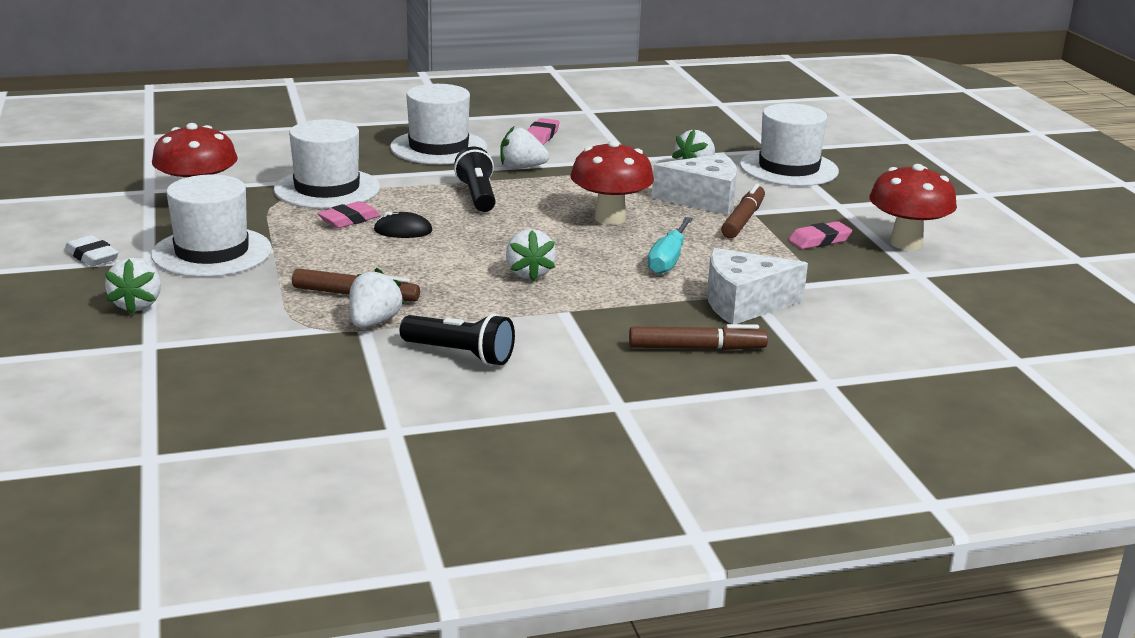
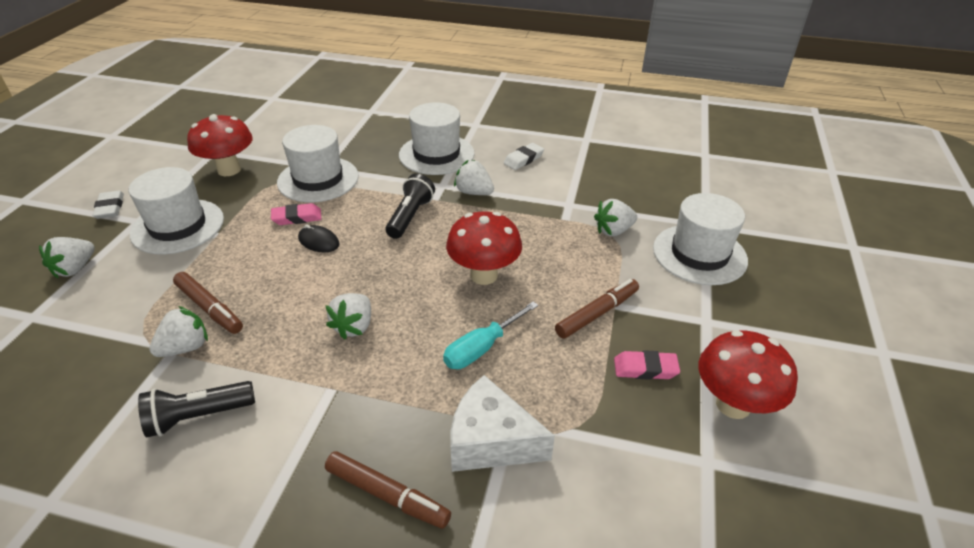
camera: 30 degrees right, 15 degrees up
(460, 354) = (198, 416): black flashlight -> black flashlight turned 105 degrees clockwise
(541, 136) = (523, 159): pink eraser -> white eraser
(704, 200) = (585, 275): white cheese -> none

